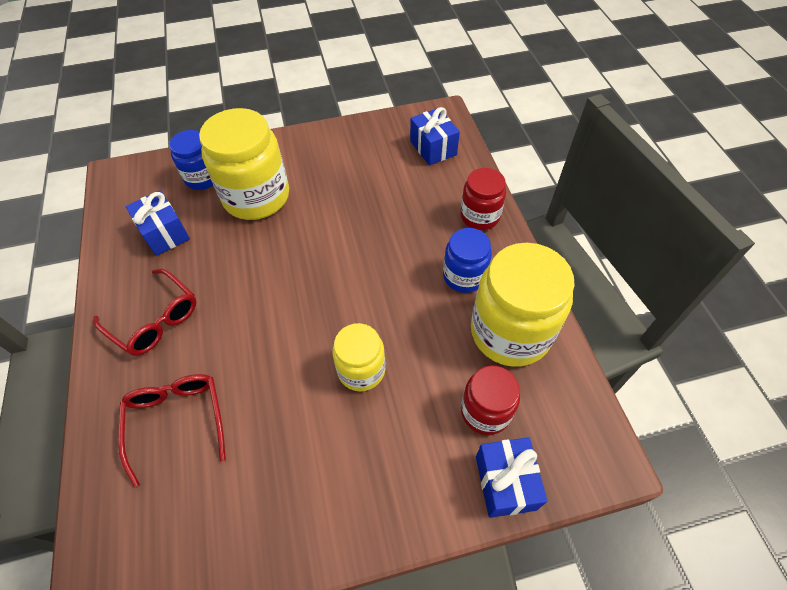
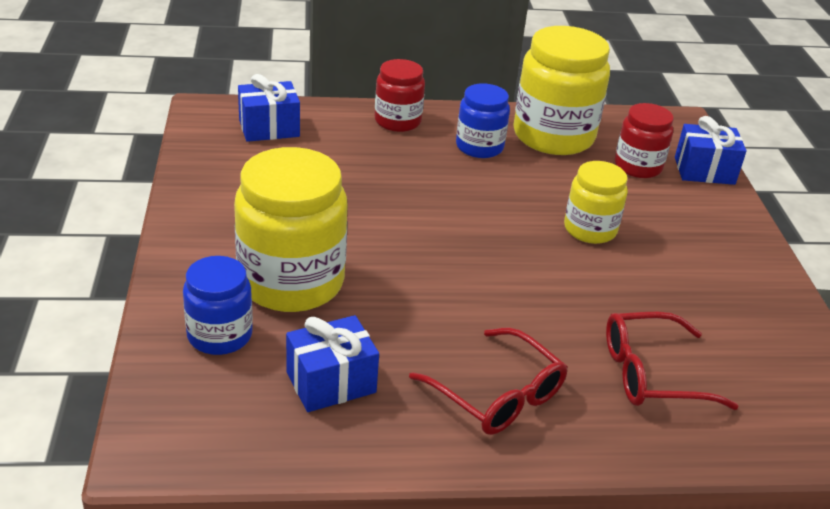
camera: 85 degrees left, 20 degrees down
(154, 319) = (497, 394): red glasses -> red glasses turned 90 degrees clockwise

